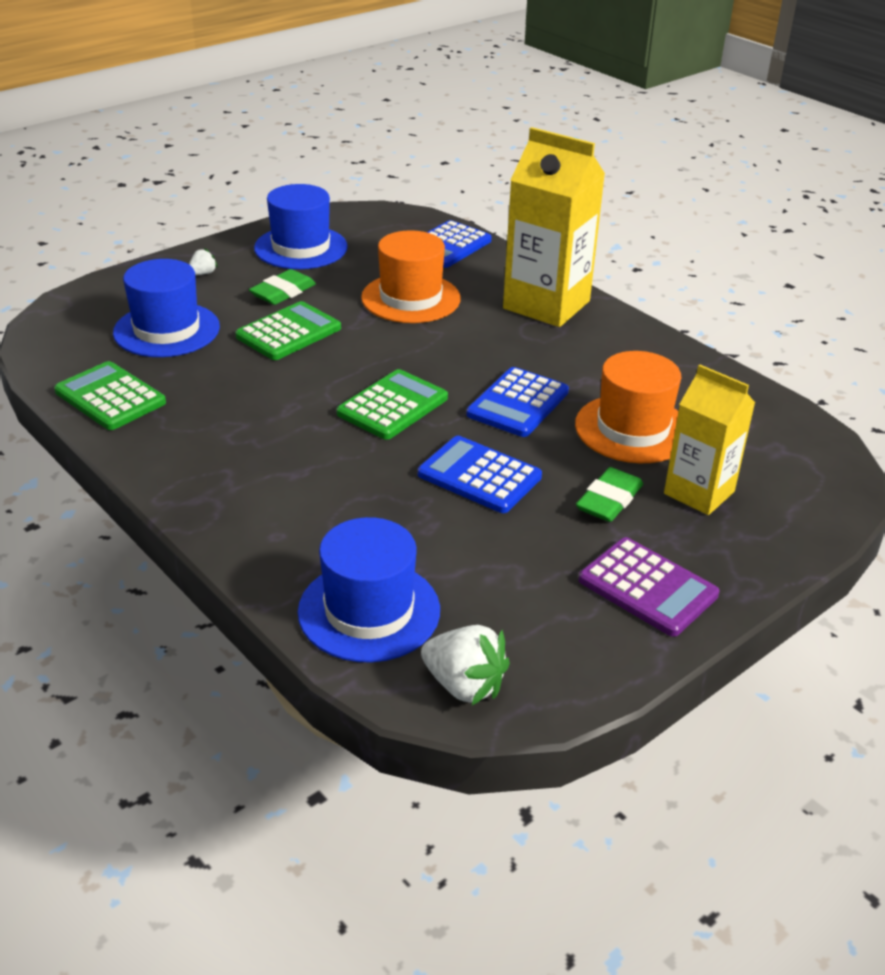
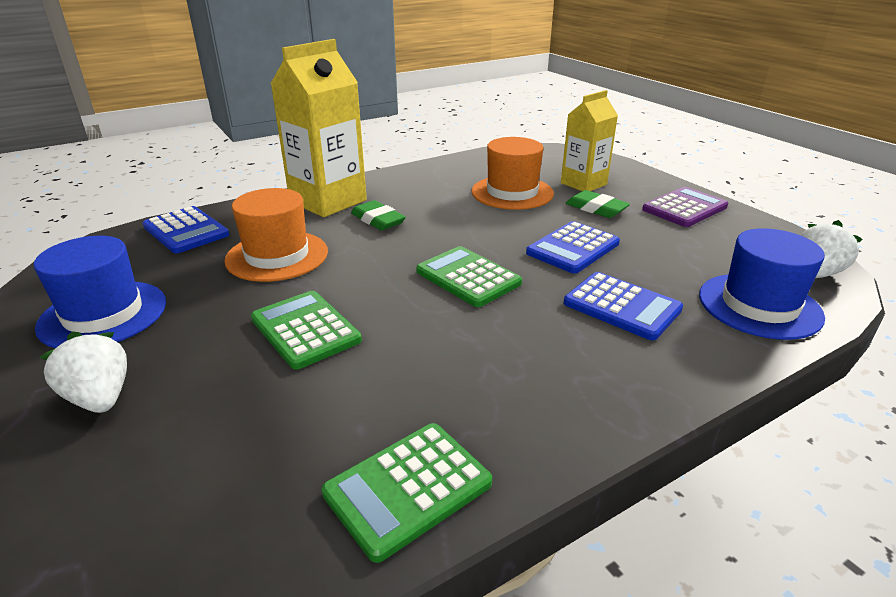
camera: 80 degrees left, 5 degrees down
(166, 330) = (243, 432): blue hat -> none
(203, 273) = (100, 398): white strawberry -> white strawberry, size x1.90
(283, 292) = (207, 331): green eraser -> green eraser (378, 220)
(518, 403) = (473, 225): blue calculator -> blue calculator (622, 306)

